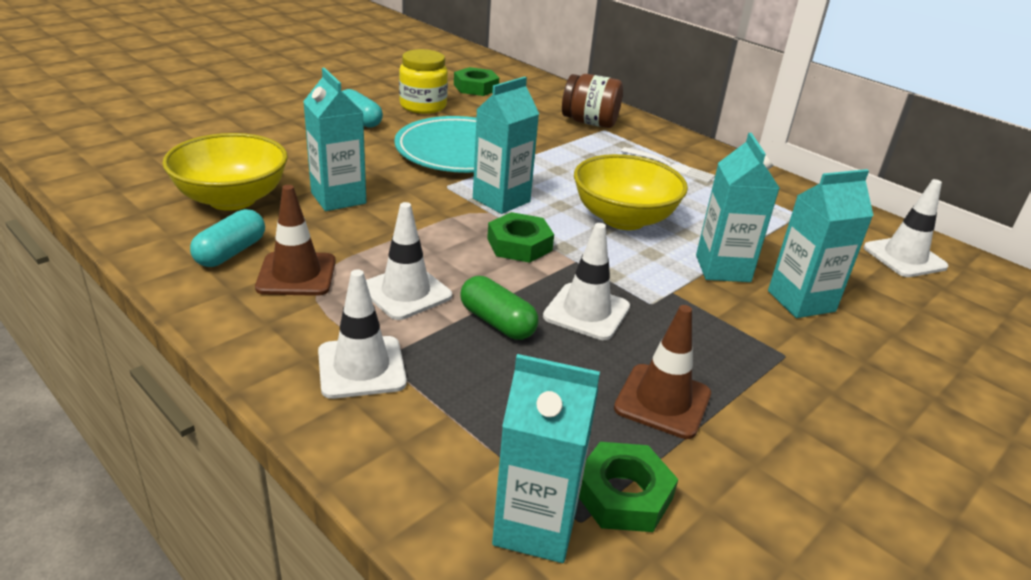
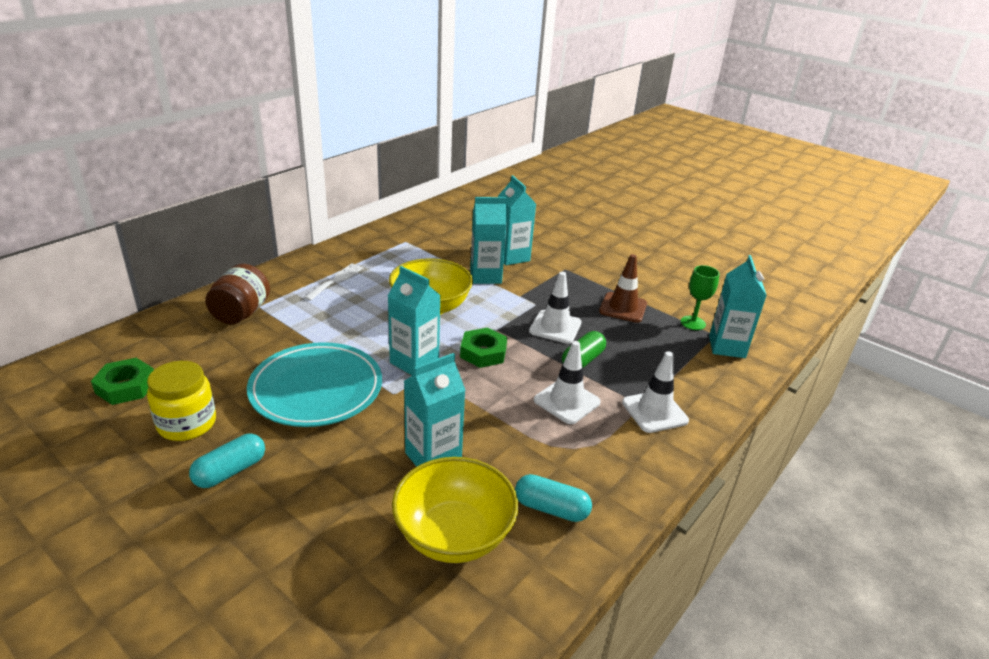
camera: 95 degrees left, 0 degrees up
(296, 274) = (567, 460): brown traffic cone -> none
(623, 494) = (693, 323): green nut -> green goblet
(904, 257) = (451, 219): white traffic cone -> none

